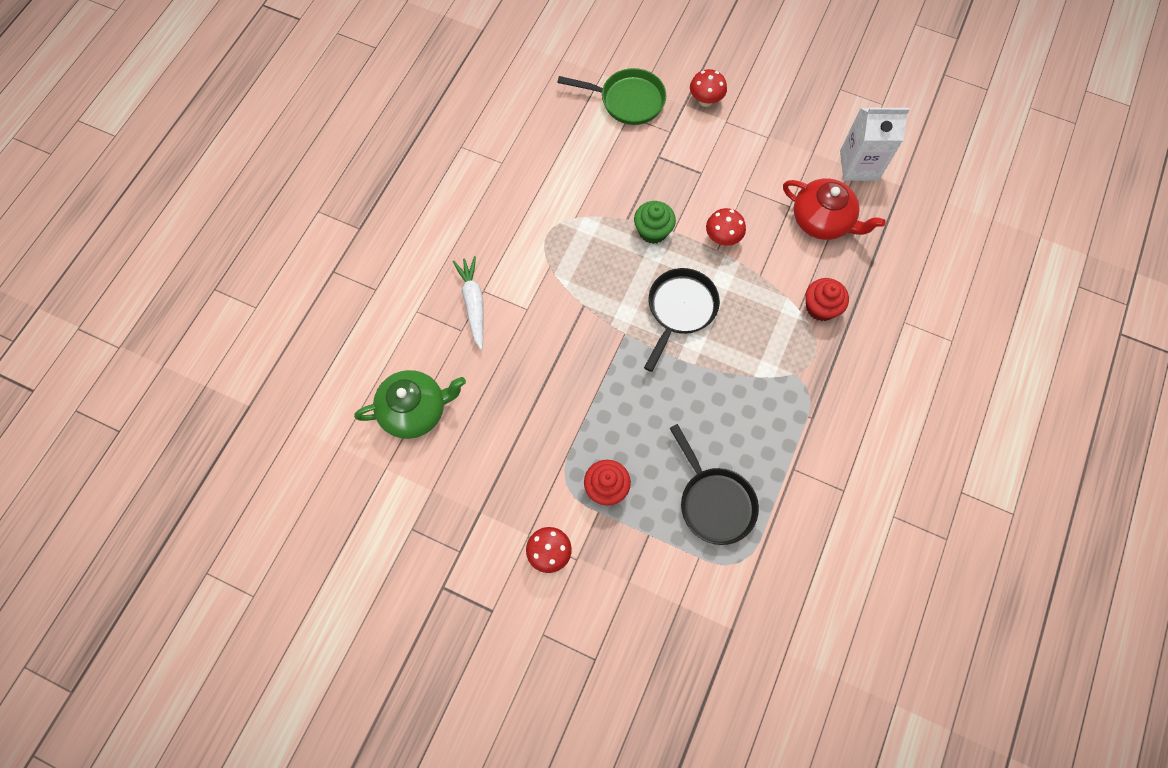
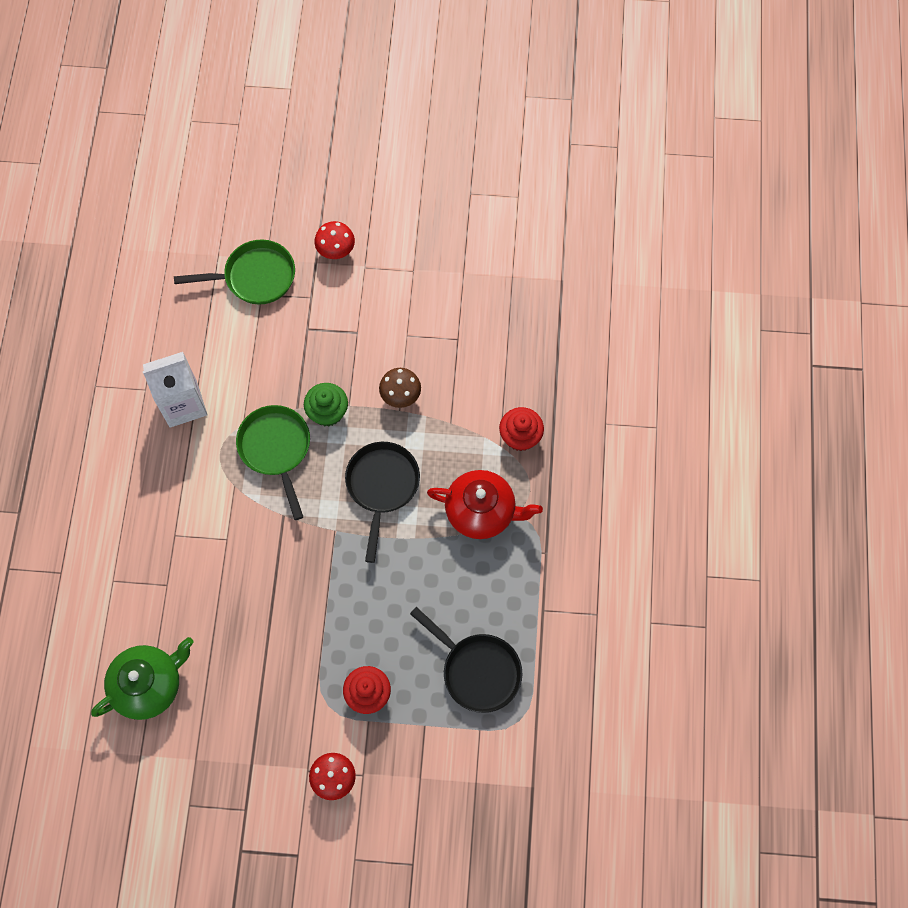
camera: 20 degrees left, 0 degrees up
(473, 304) = (169, 553): white carrot -> none
(597, 248) = (276, 449): none -> green pan
(722, 238) = (400, 396): red mushroom -> brown mushroom
(822, 221) = (494, 344): red teapot -> red teapot (481, 511)
(859, 165) = (514, 272): white carton -> white carton (183, 404)

